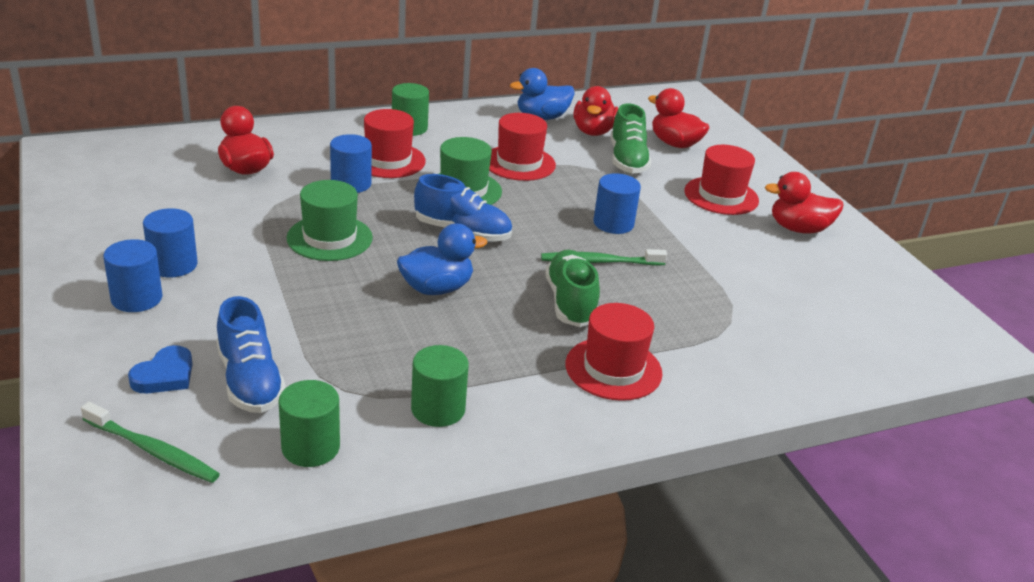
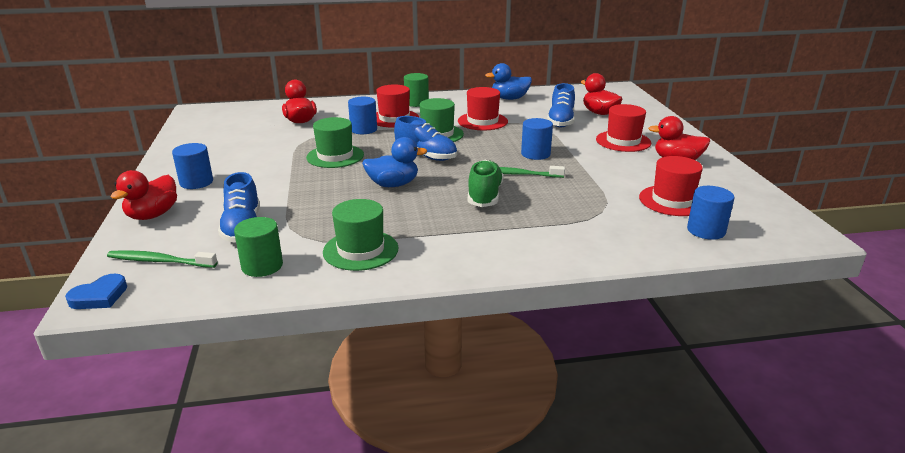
camera: 15 degrees right, 5 degrees down
(153, 451) = (159, 261): green toothbrush -> green toothbrush turned 150 degrees clockwise
(165, 375) = (190, 222): blue heart -> blue heart (99, 296)
(173, 265) = (228, 166): blue cylinder -> blue cylinder (706, 230)
(438, 409) = (360, 250): green cylinder -> green hat
(593, 131) = (542, 106): red duck -> red duck (152, 215)
(613, 369) = (499, 234): red hat -> red hat (672, 201)
(627, 160) = (561, 121): green shoe -> blue shoe

